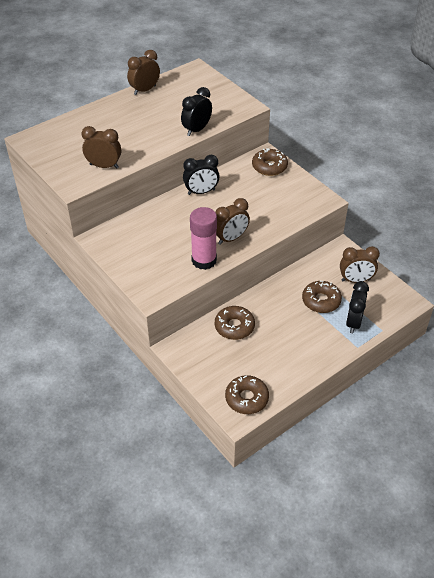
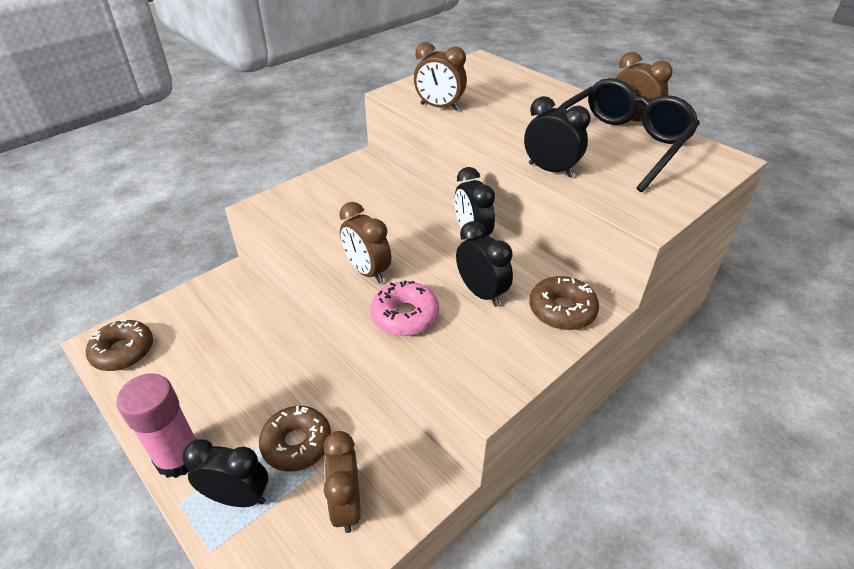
camera: 85 degrees right, 5 degrees down
(104, 166) = (439, 107): brown clock -> brown clock turned 105 degrees clockwise
(172, 100) = (619, 144): none -> black glasses
(204, 260) = (320, 247): pink glue stick -> pink glue stick (179, 457)
(234, 326) = (256, 332): brown donut -> none
(254, 193) = (481, 293): none -> black clock
(270, 224) = (405, 316): none -> pink donut

